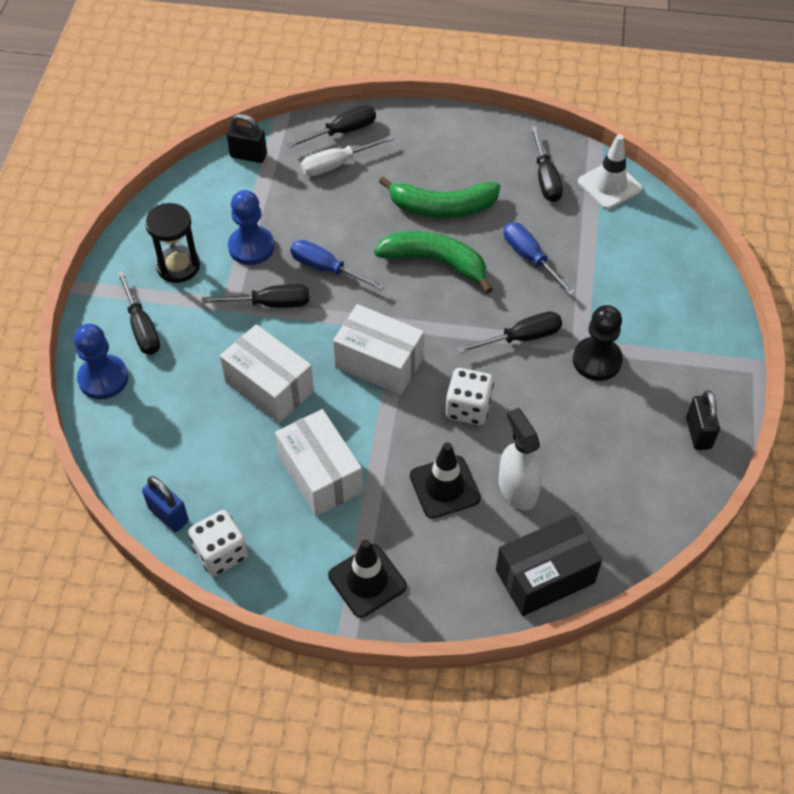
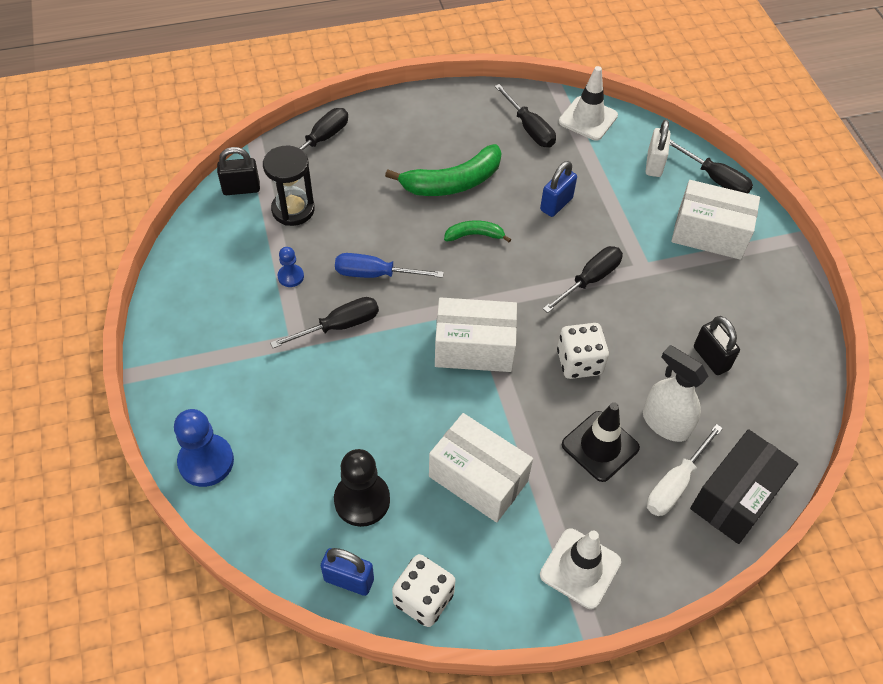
camera: 25 degrees left, 0 degrees up
(142, 327) = (220, 394): black screwdriver -> black screwdriver (715, 179)
(178, 266) = (226, 319): black hourglass -> black hourglass (293, 210)
(251, 247) = (291, 276): blue pawn -> blue pawn, size x0.54
(269, 387) = (381, 409): white box -> white box (709, 234)
(337, 164) = (332, 172): white screwdriver -> white screwdriver (675, 484)
(367, 581) = (580, 568): black traffic cone -> white traffic cone
(435, 262) = (474, 235): green banana -> green banana, size x0.53
(530, 258) = (556, 204): blue screwdriver -> blue padlock
(597, 360) = (665, 278): black pawn -> black pawn (362, 500)
(650, 250) = (654, 164): none -> white padlock
(698, 433) = (786, 314): black padlock -> black padlock (711, 358)

